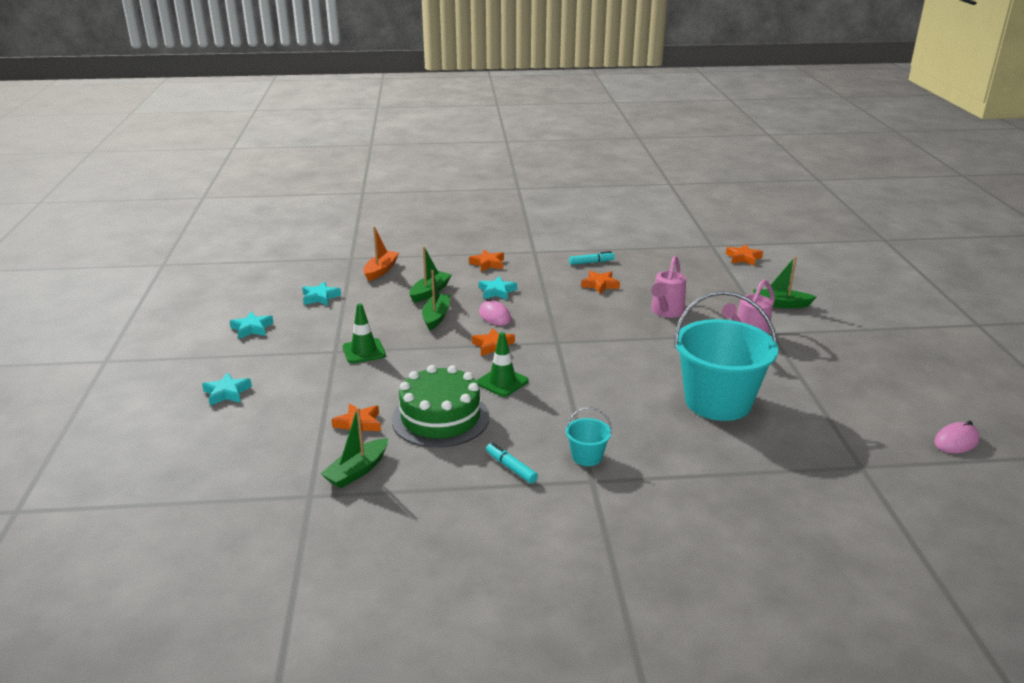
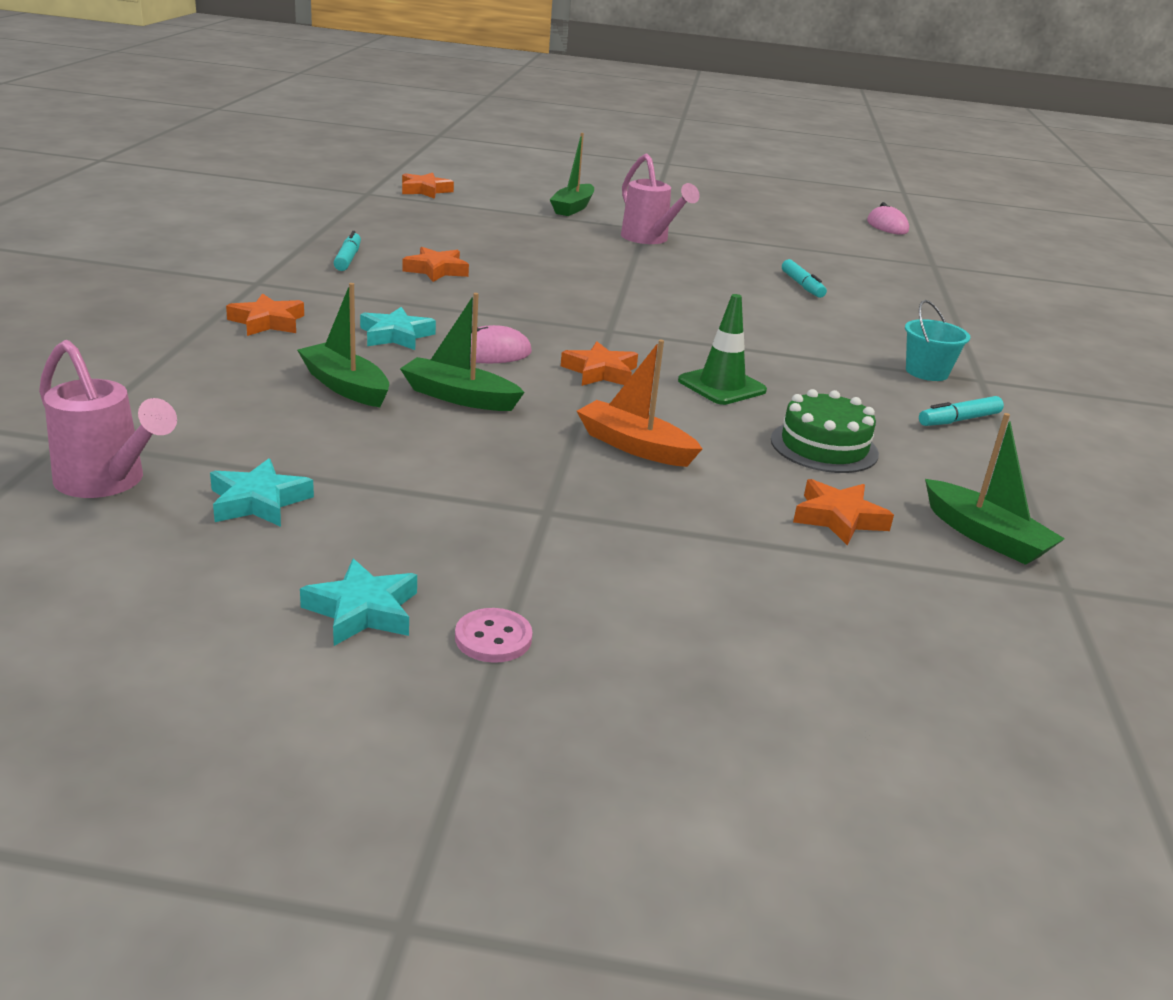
camera: 80 degrees left, 0 degrees up
(227, 393) = (689, 666): turquoise star -> none
(239, 353) = (493, 638): none -> pink button
(364, 351) = (563, 481): green traffic cone -> none
(381, 270) = (182, 417): orange boat -> orange boat (634, 446)
(440, 418) = (824, 447): green cake -> green cake, size x0.63
(665, 312) = (556, 257): pink watering can -> pink watering can (108, 483)
(718, 402) = (802, 285): turquoise bucket -> turquoise marker

